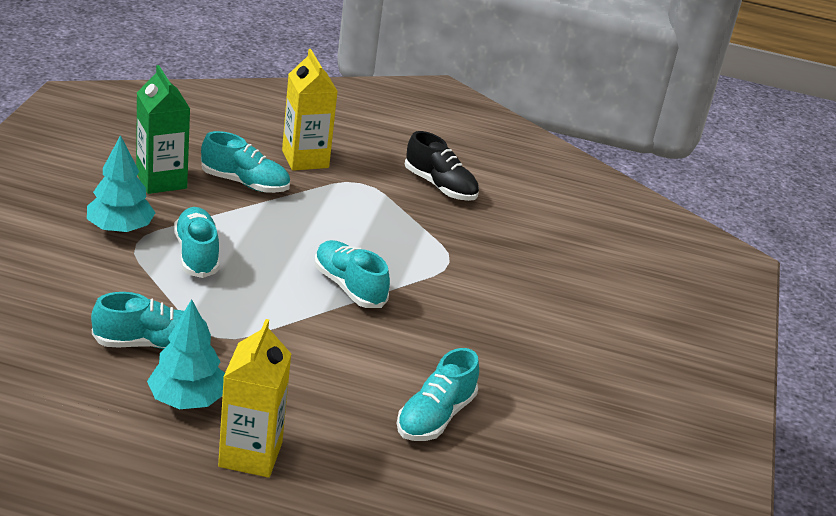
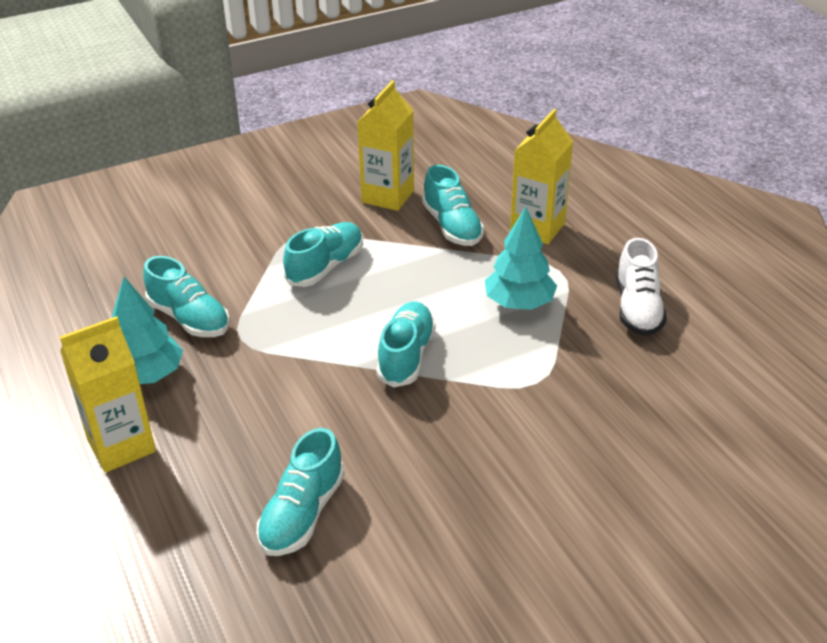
camera: 55 degrees right, 5 degrees up
(120, 229) = (301, 220): turquoise tree -> turquoise tree (519, 303)
(161, 180) = (388, 196): green carton -> yellow carton
(435, 416) = (302, 513): turquoise shoe -> turquoise shoe turned 60 degrees counterclockwise
(440, 186) = (637, 308): black shoe -> white shoe

